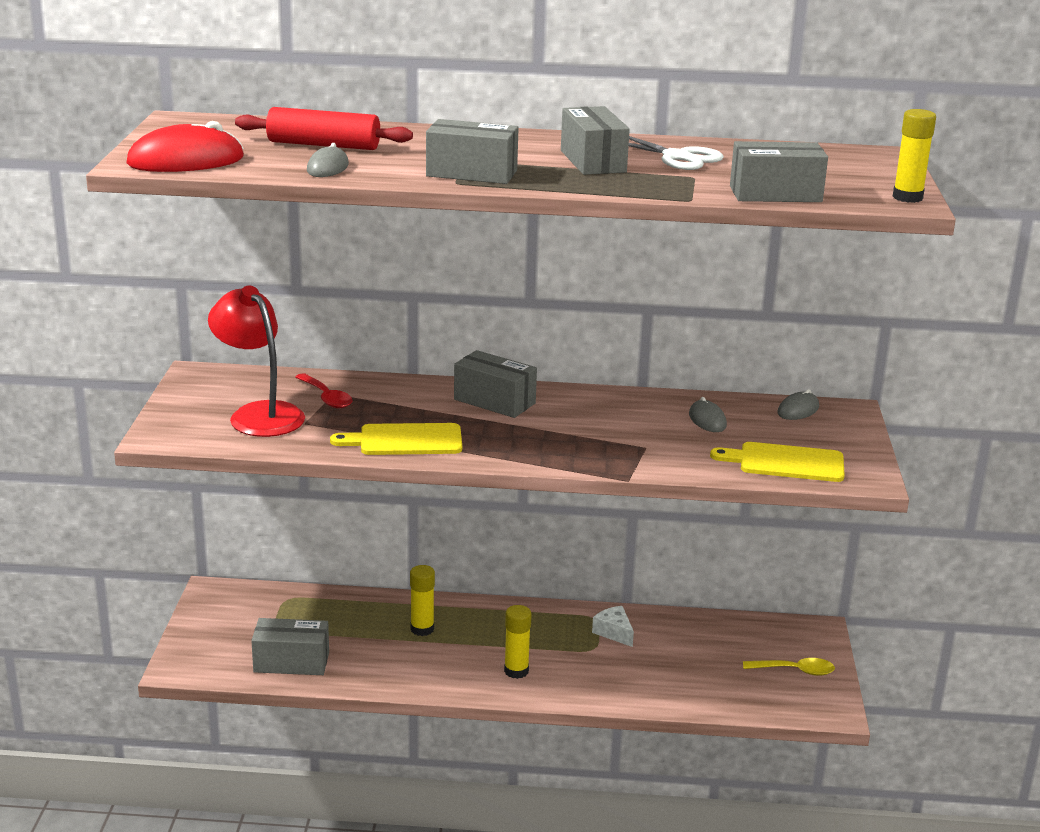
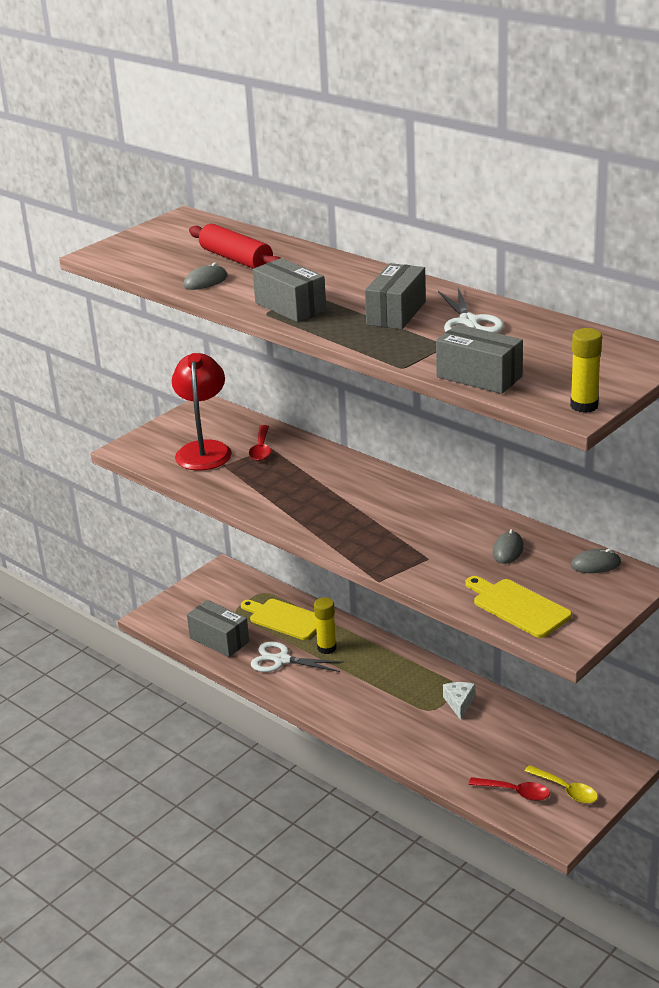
camera: 40 degrees right, 5 degrees up
(186, 161) = (130, 257): red mouse -> none
(387, 657) = (282, 660): none -> white scissors
(405, 440) = (269, 499): yellow cutting board -> yellow cutting board (284, 619)
(494, 401) = (369, 486): grey box -> none
(516, 671) = (356, 705): yellow glue stick -> none
(755, 690) = (515, 792): none -> red spoon

